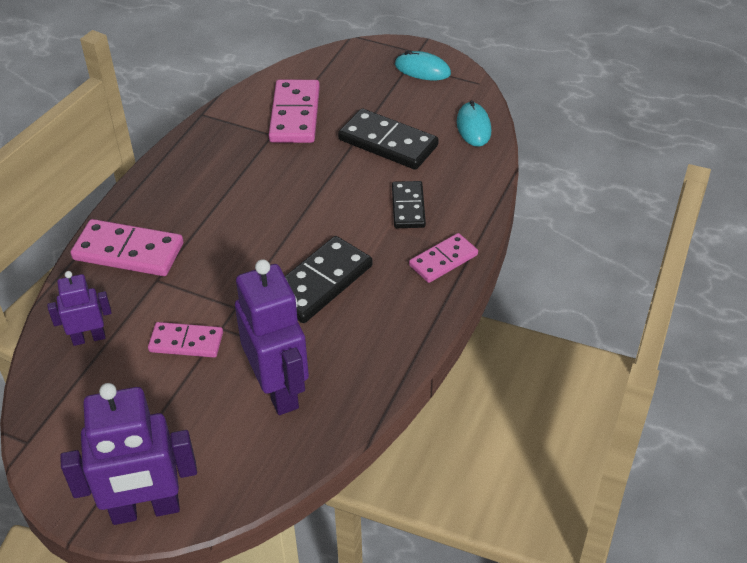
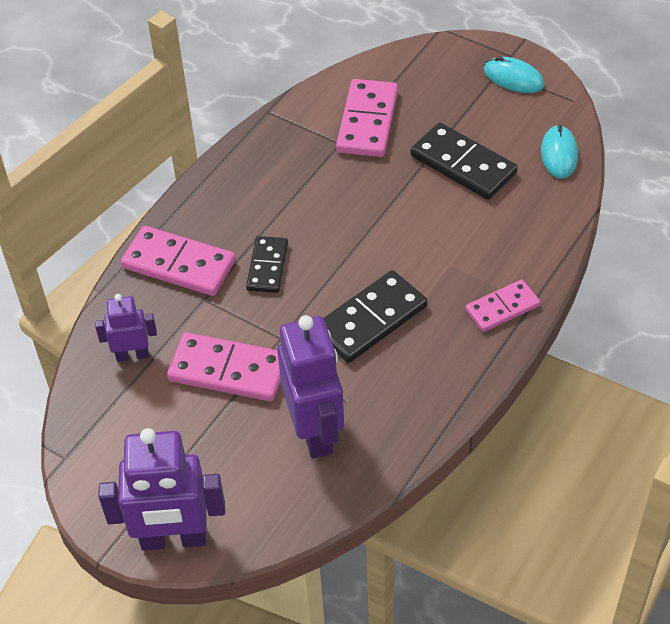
camera: 10 degrees right, 5 degrees up
(186, 342) = (228, 370): pink domino -> pink domino, size x1.58
(408, 207) = (474, 243): black domino -> black domino (267, 266)

